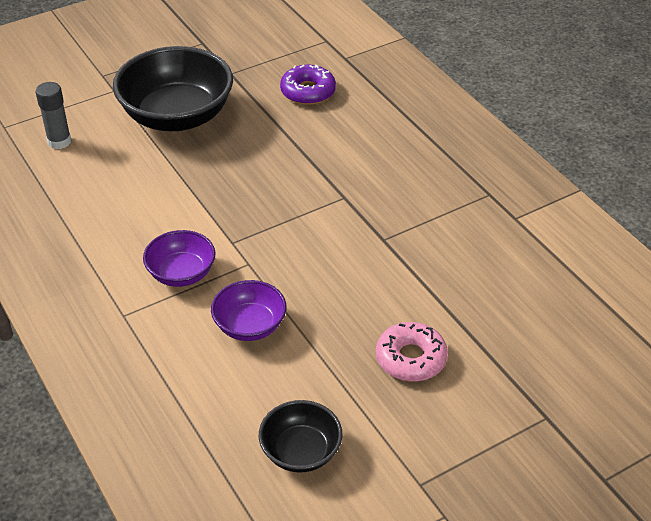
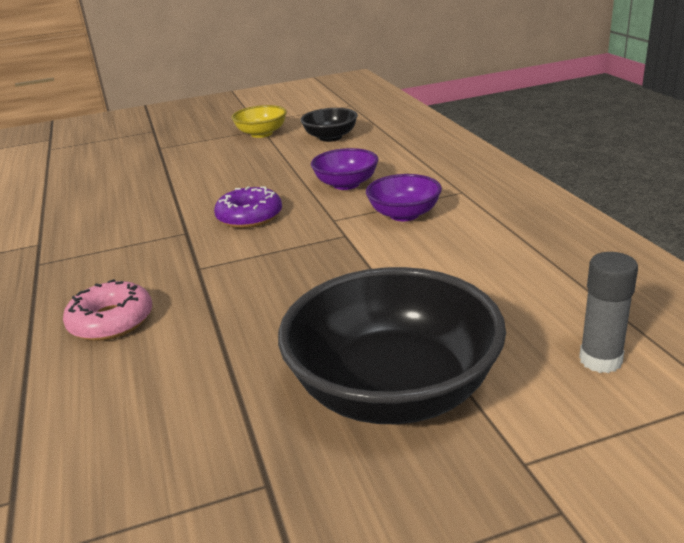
camera: 165 degrees left, 15 degrees down
(308, 91) = (142, 421): purple donut -> purple donut (249, 216)
(411, 358) = (226, 168): pink donut -> pink donut (111, 321)
(412, 466) = (261, 134): none -> yellow bowl

